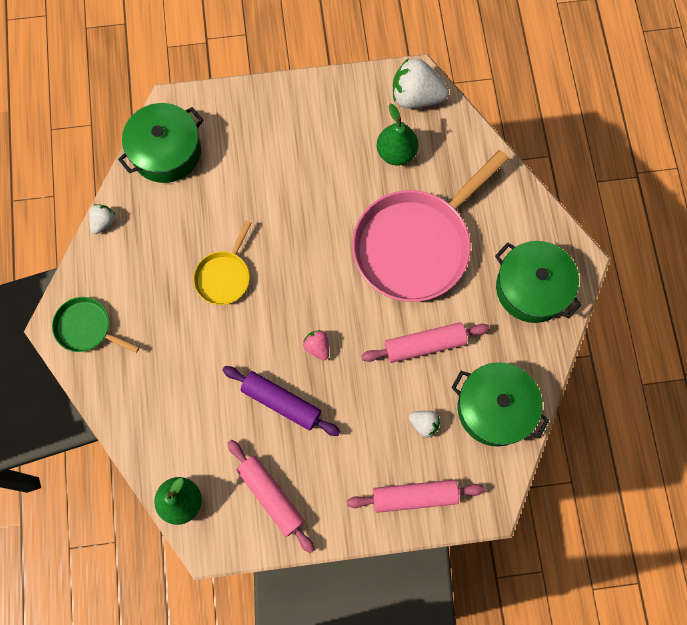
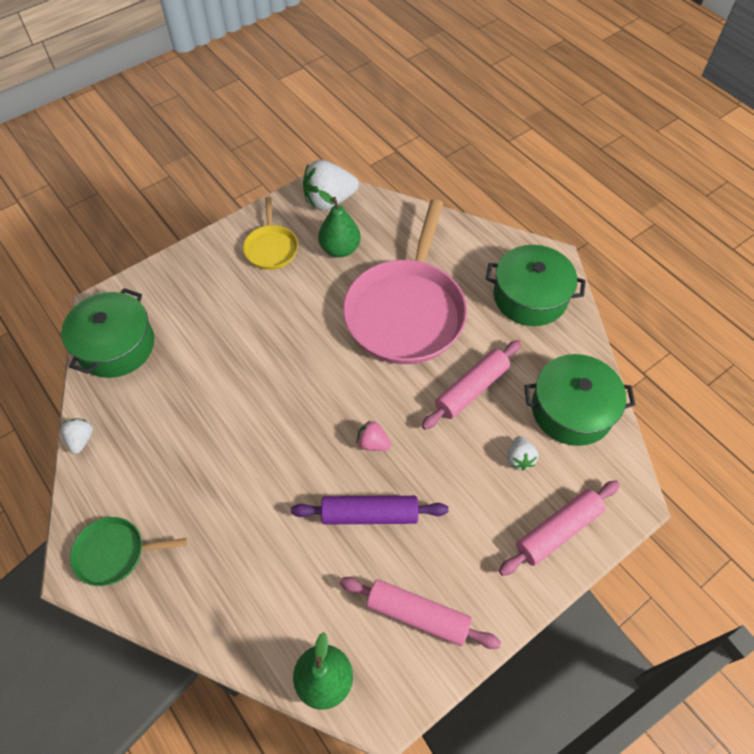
camera: 30 degrees left, 15 degrees down
(224, 276) = (239, 427): yellow pan -> yellow pan (271, 248)
(424, 424) = (519, 458): white strawberry -> white strawberry turned 90 degrees clockwise

